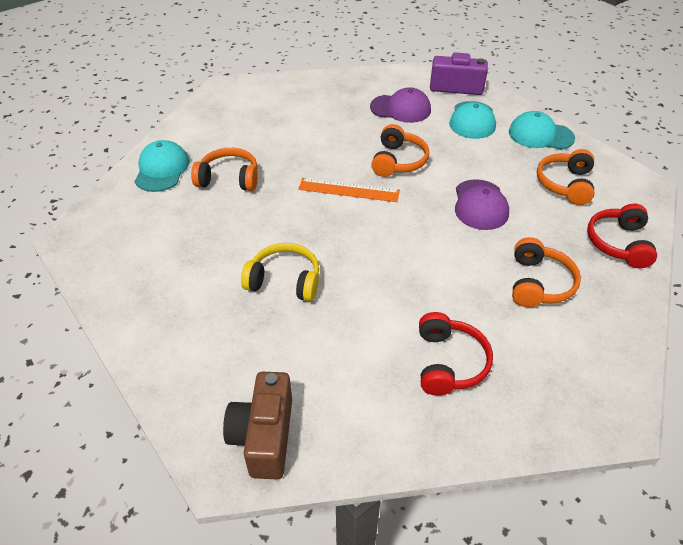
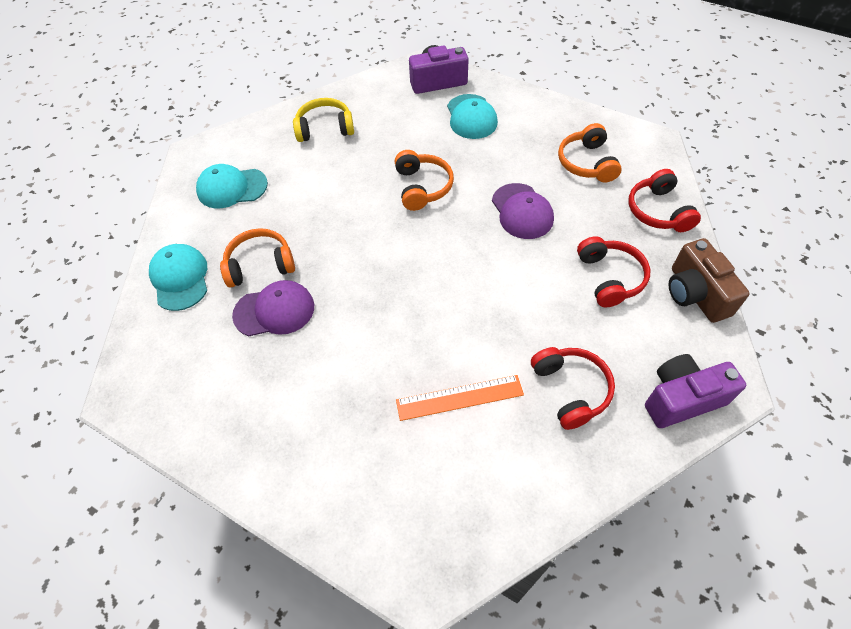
camera: 20 degrees left, 10 degrees up
(264, 436) = (443, 535): brown camera -> brown camera (695, 294)
(284, 280) = (378, 362): yellow headphones -> yellow headphones (325, 128)
(348, 190) = (390, 237): orange ruler -> orange ruler (459, 398)
(400, 109) = (395, 124): purple cap -> purple cap (274, 311)
(538, 283) = (610, 277): orange headphones -> red headphones
(540, 135) = (541, 114): turquoise cap -> turquoise cap (232, 188)
(559, 410) = (681, 399): none -> purple camera

